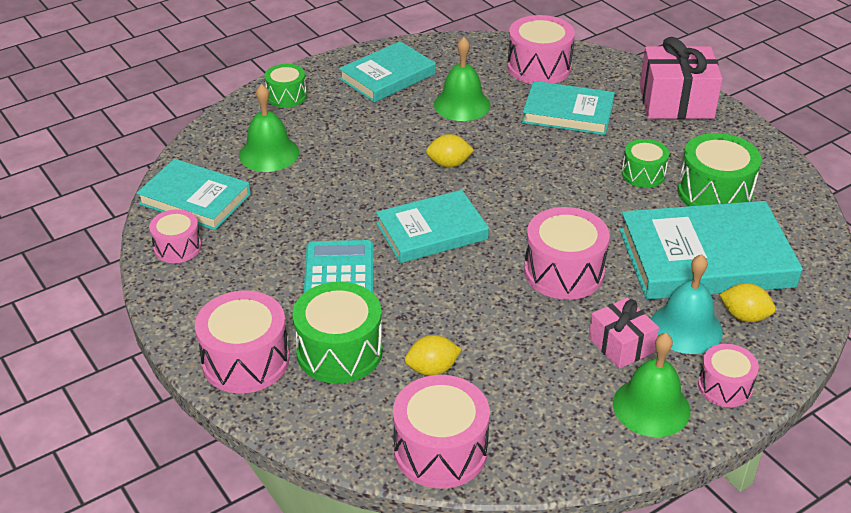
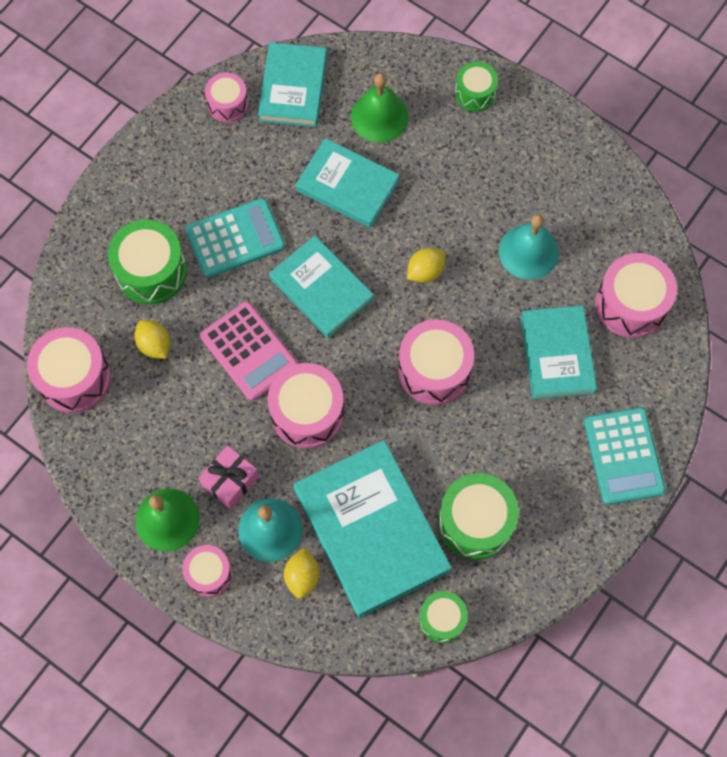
camera: 70 degrees right, 30 degrees up
(245, 361) = (119, 210): pink drum -> pink drum (434, 370)
(387, 76) = (548, 168): turquoise book -> turquoise book (347, 186)
(449, 164) = (425, 271): yellow lemon -> yellow lemon turned 75 degrees clockwise
(462, 104) = (528, 252): green bell -> turquoise bell
(476, 297) = (249, 351): none -> pink calculator
(643, 174) = (480, 449): green drum -> green drum (442, 619)
(676, 102) = (623, 456): pink gift -> turquoise calculator

